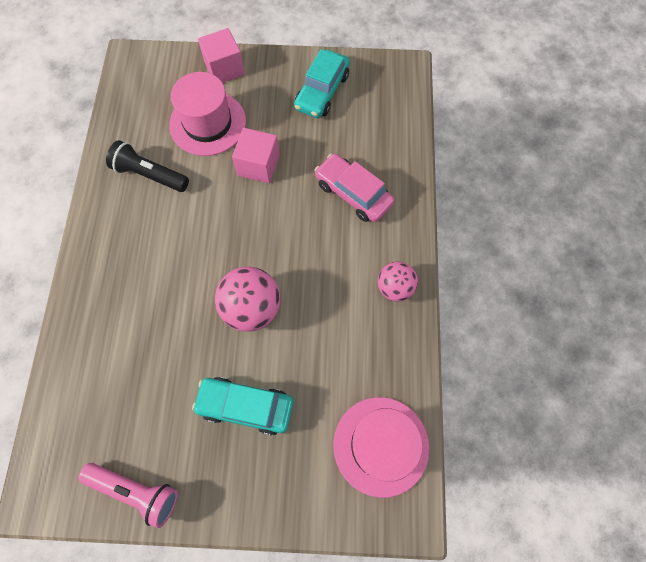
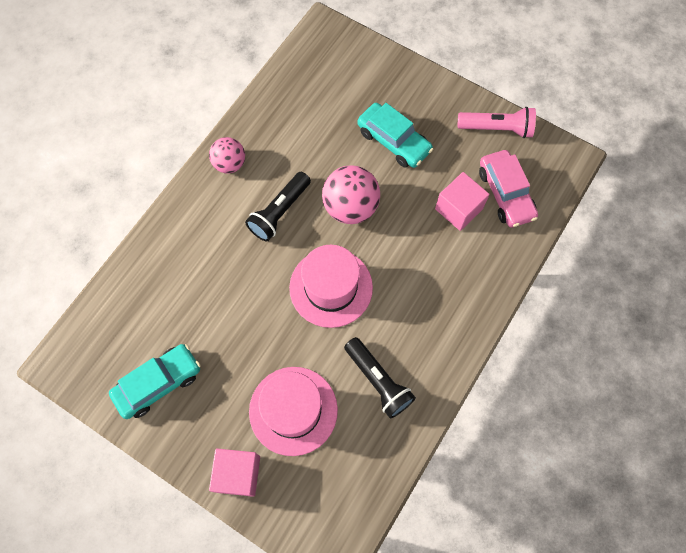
camera: 150 degrees left, 0 degrees up
(136, 491) = (497, 128): pink flashlight -> pink flashlight turned 135 degrees clockwise
(258, 165) = (271, 333): pink cube -> pink cube (458, 209)
(316, 267) = (280, 212): none -> black flashlight
(353, 193) = (205, 258): pink car -> pink car (505, 194)
(381, 445) = (314, 72): pink hat -> pink hat (331, 287)

